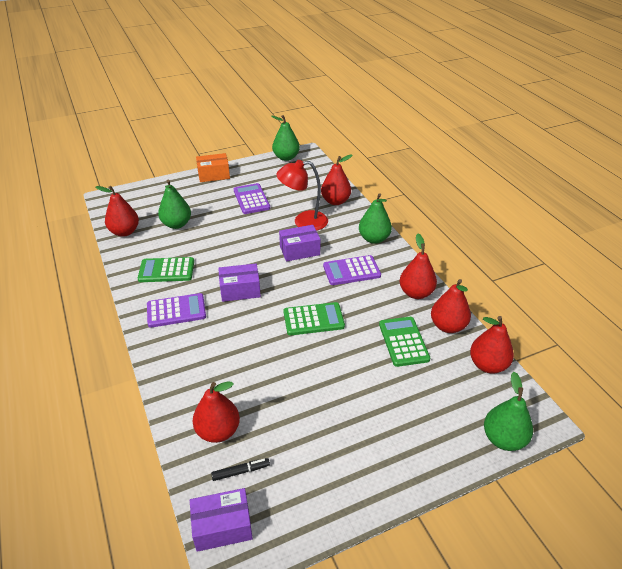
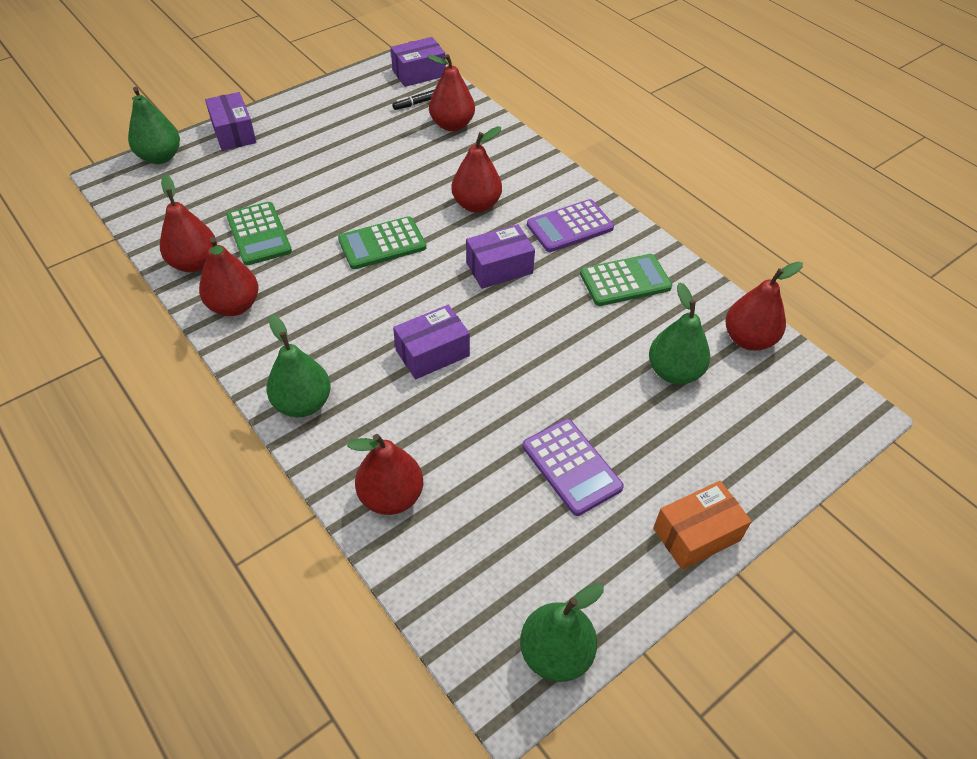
camera: 165 degrees right, 10 degrees up
(303, 222) = (444, 422): red lamp -> none
(351, 271) = (337, 328): purple calculator -> none
(436, 460) = (234, 133): none -> purple box
(487, 365) = (154, 223): red pear -> red pear (476, 205)

